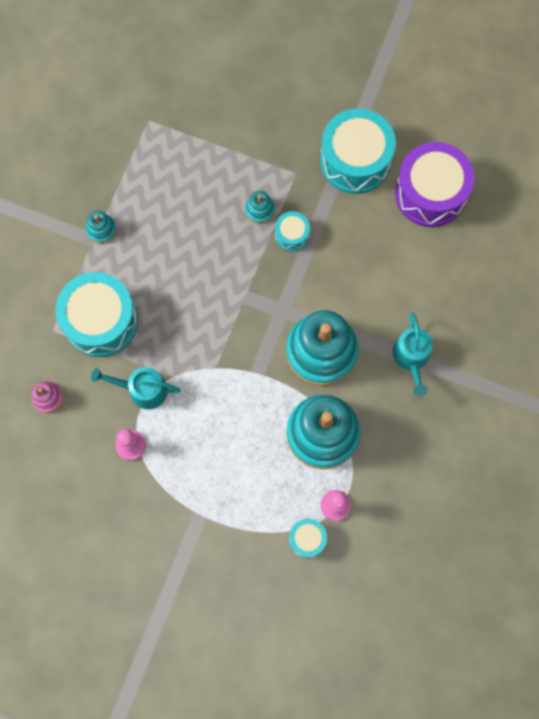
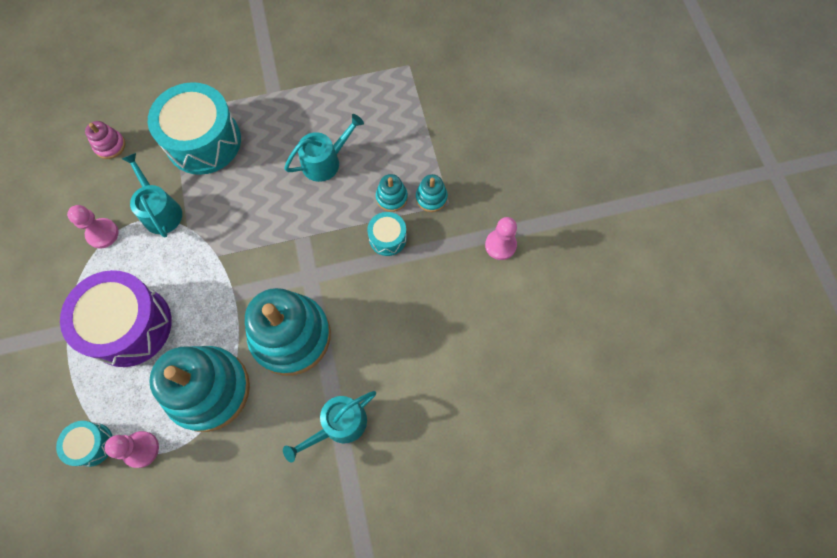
camera: 55 degrees right, 5 degrees down
(101, 230) = (286, 92): turquoise stacking toy -> turquoise stacking toy (431, 198)
(191, 239) = (325, 161): none -> turquoise watering can
(355, 160) = (500, 245): turquoise drum -> pink pawn
(430, 193) = (520, 333): purple drum -> purple drum (129, 326)

